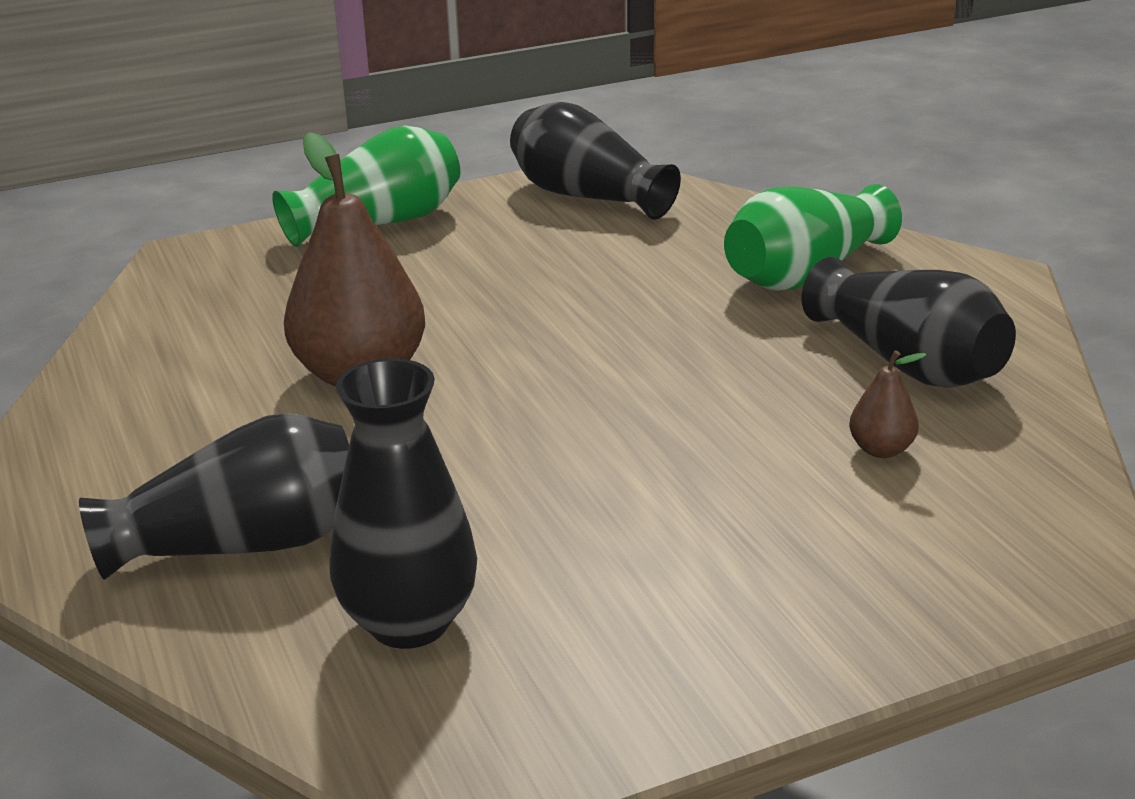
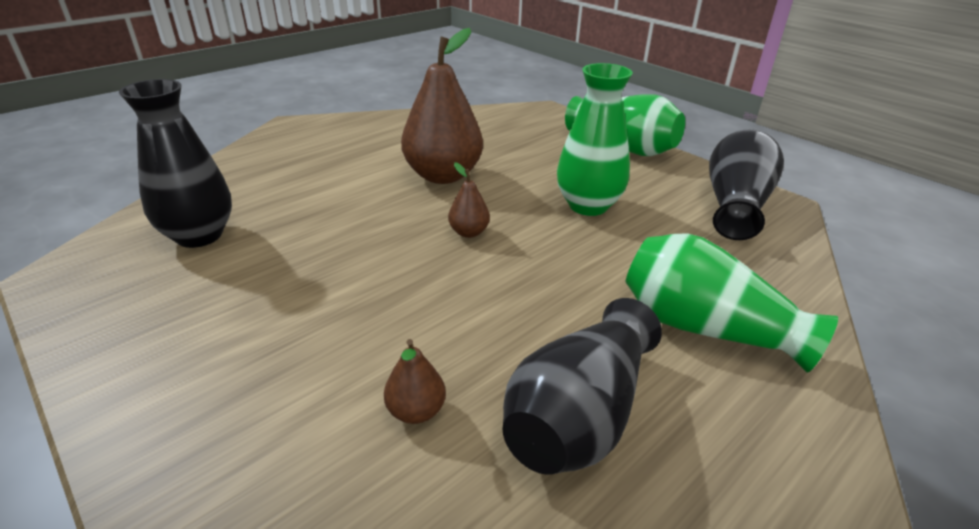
camera: 70 degrees right, 5 degrees up
(243, 544) = (273, 179): black vase -> none
(530, 282) = (588, 205): none -> green vase
(547, 375) = (469, 232): none -> brown pear

